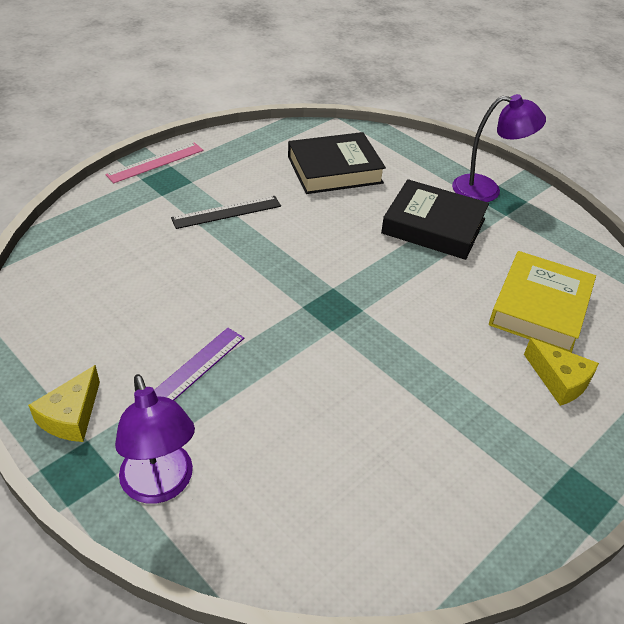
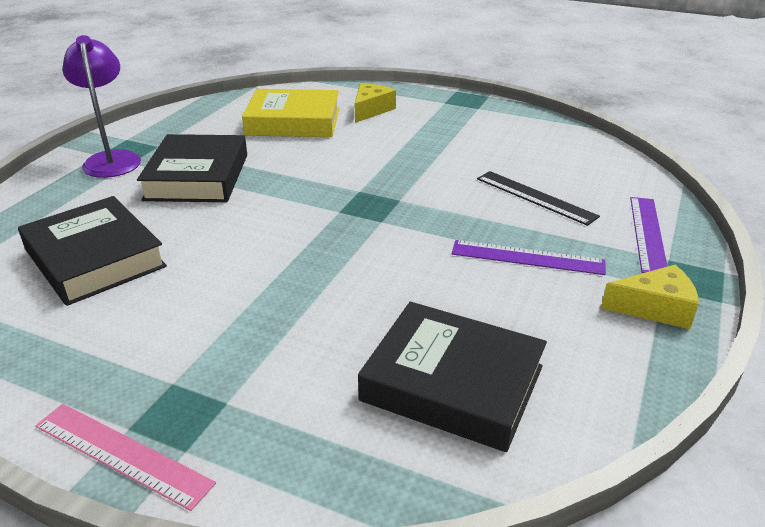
camera: 110 degrees left, 10 degrees down
(101, 275) = (452, 383): none -> black book
(161, 485) = (648, 234): purple lamp -> purple ruler
(226, 212) = (241, 319): black ruler -> black ruler (535, 197)

